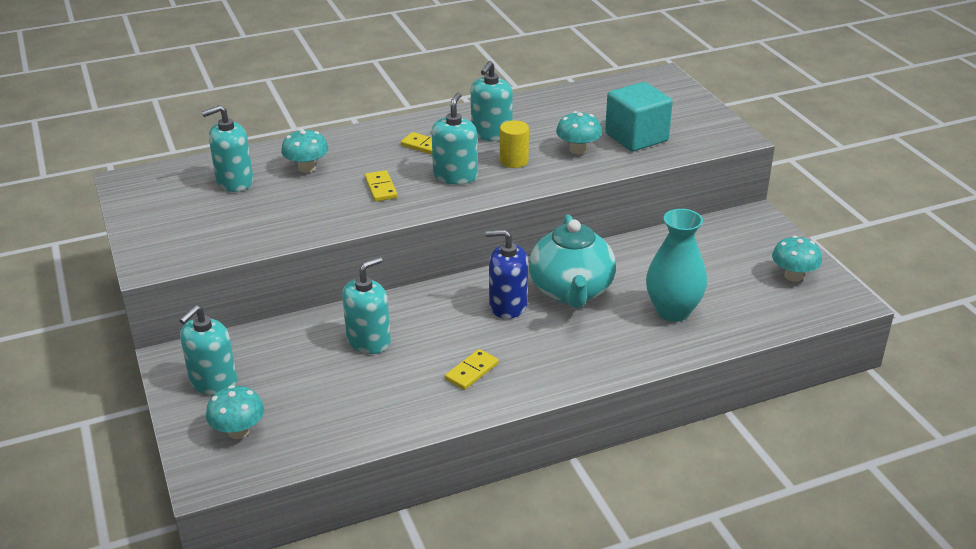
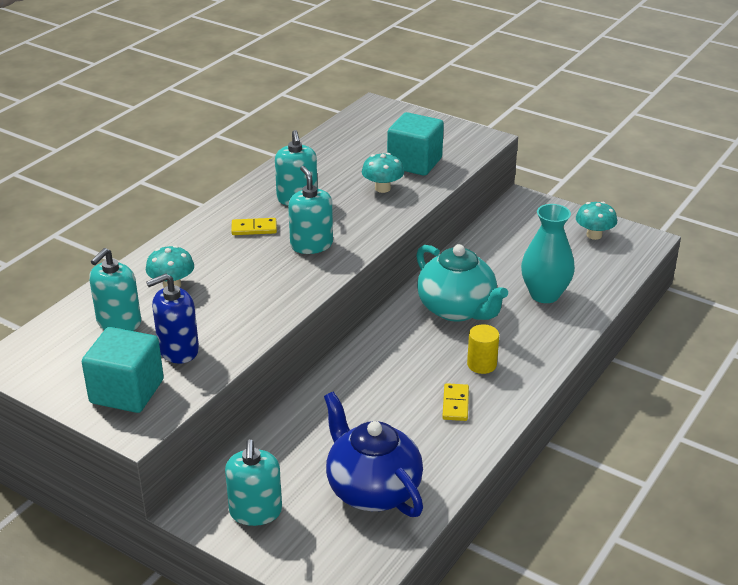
camera: 35 degrees left, 0 degrees up
(177, 235) = (127, 391): none -> turquoise cube
(238, 431) = (328, 540): turquoise mushroom -> none
(319, 408) = (372, 489): none -> blue teapot
(369, 341) = (347, 417): turquoise soap dispenser -> none
(381, 188) = (261, 278): yellow domino -> none
(508, 305) = (423, 340): blue soap dispenser -> blue soap dispenser (178, 350)
(514, 161) = (343, 215): yellow cylinder -> yellow cylinder (481, 364)

